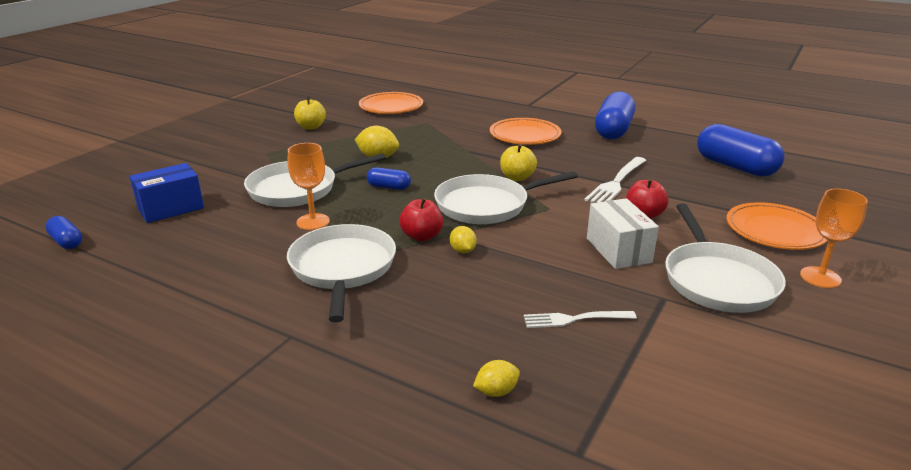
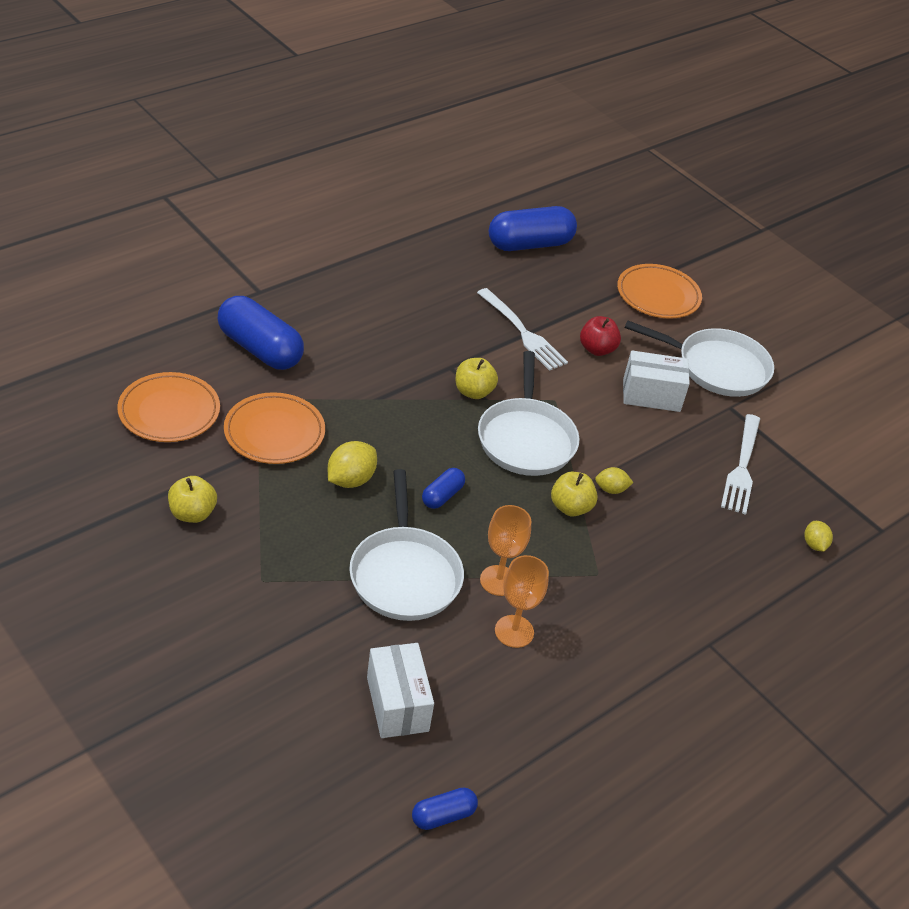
camera: 75 degrees left, 15 degrees up
(171, 208) = (397, 704): blue box -> white box
(342, 268) = (608, 582): white pan -> none
(422, 236) = (570, 507): red apple -> yellow apple
(525, 135) = (361, 338): orange plate -> orange plate (274, 433)
(575, 319) = (742, 467): white fork -> white fork, size x1.51
(613, 130) = (390, 269): blue capsule -> blue capsule (260, 349)
(820, 277) = (732, 316): orange goblet -> orange goblet (514, 631)

